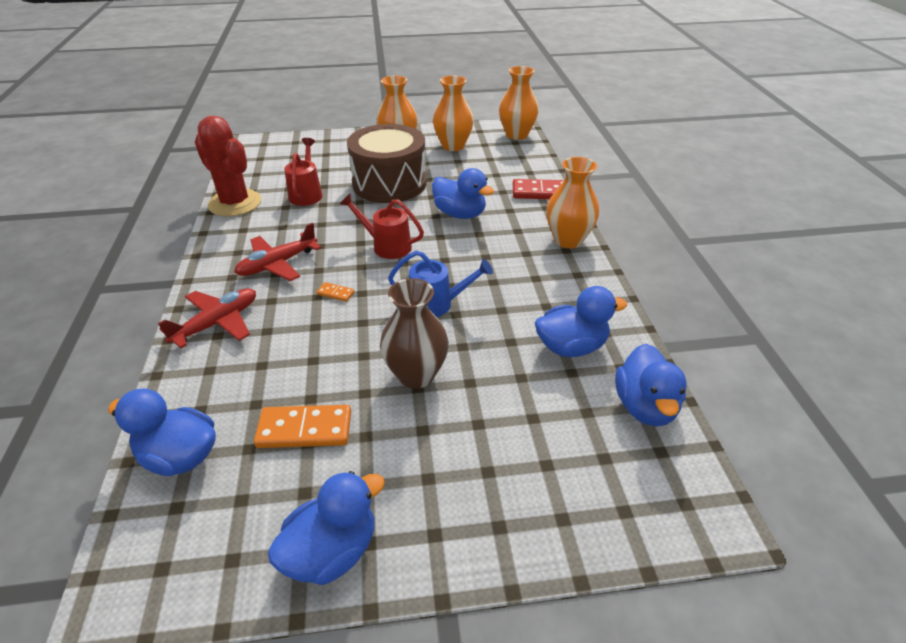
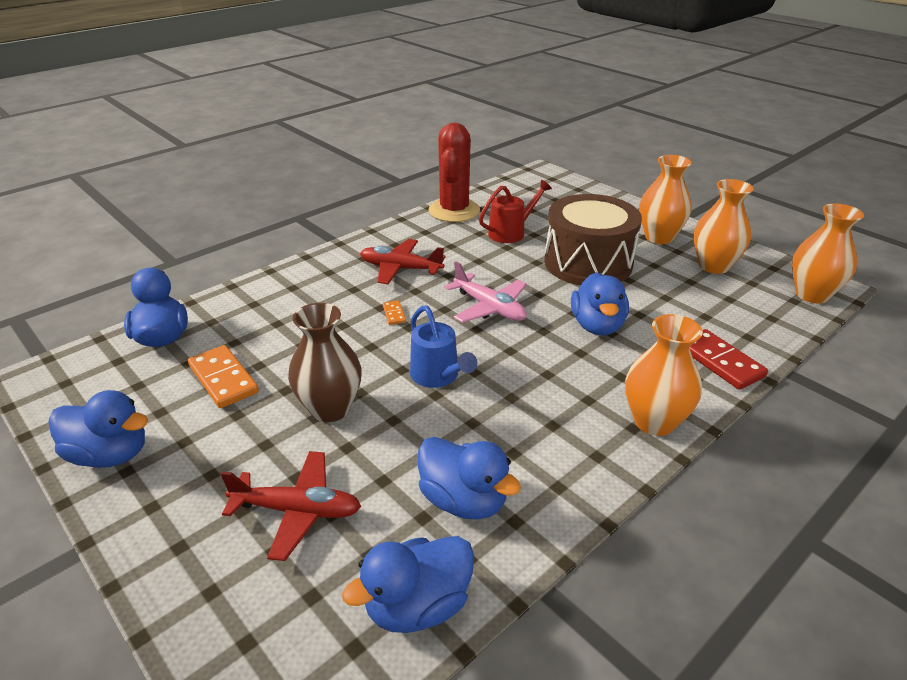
camera: 55 degrees right, 5 degrees down
(217, 323) = (305, 280): red plane -> red plane (297, 511)
(386, 246) = (489, 308): red watering can -> pink plane

